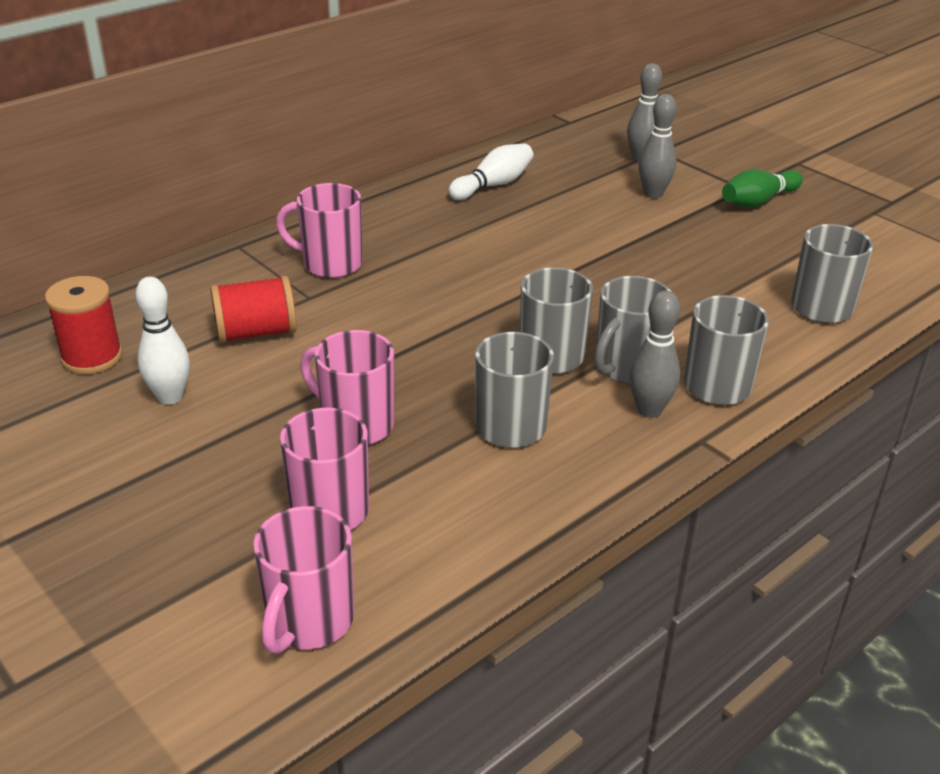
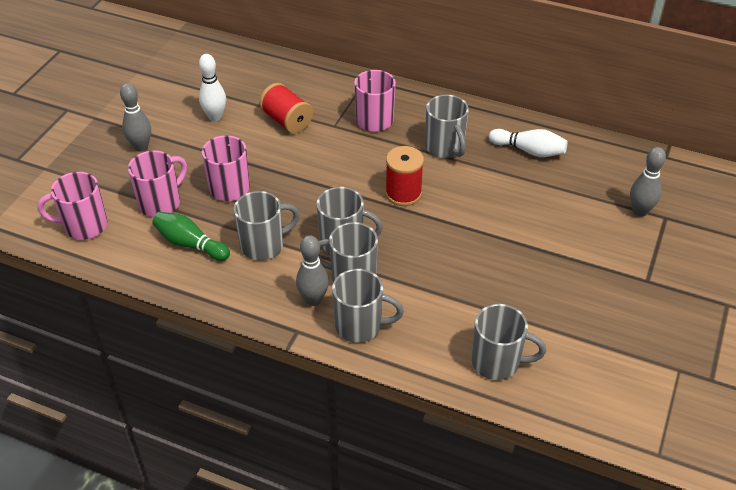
camera: 65 degrees right, 10 degrees up
(92, 357) = (231, 79): red spool -> red spool (403, 193)
(437, 232) = (445, 147): none -> grey mug
(653, 194) = (589, 232): grey bowling pin -> grey bowling pin (141, 147)
(758, 201) = (632, 293): green bowling pin -> green bowling pin (190, 244)

